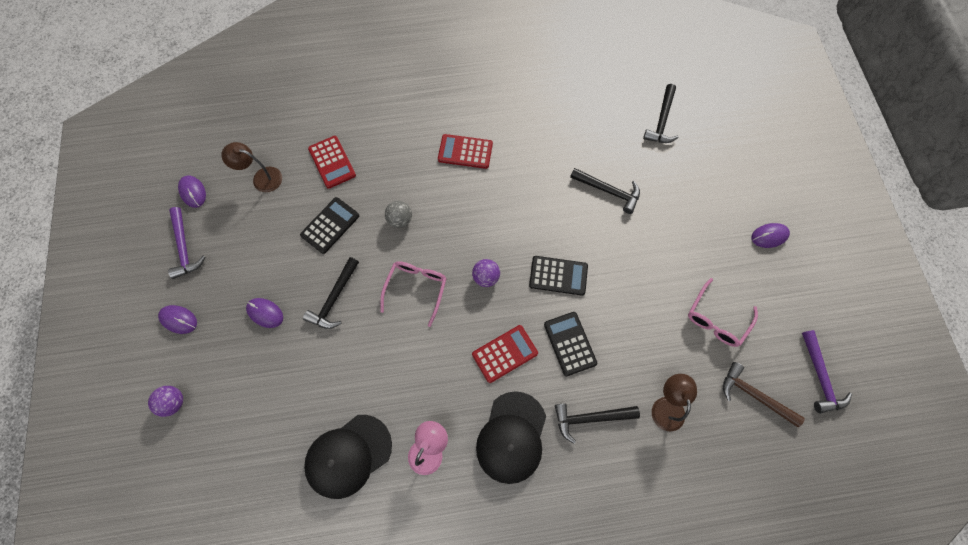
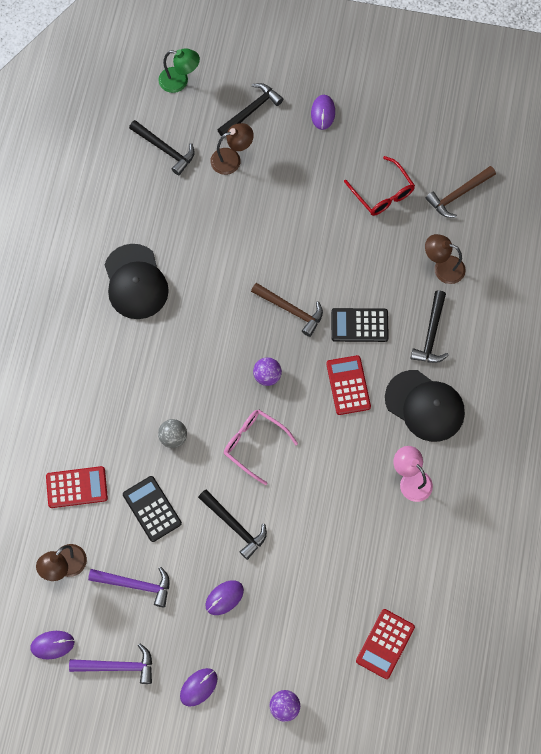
camera: 70 degrees left, 0 degrees up
(348, 456) = (392, 553): black cap -> black cap (135, 282)
(465, 152) = (121, 348): red calculator -> red calculator (385, 644)
(558, 276) = (291, 310): black calculator -> brown hammer
(608, 191) = (222, 231): black hammer -> black hammer (251, 110)
(681, 175) = (232, 159): none -> brown lamp
(716, 318) = (382, 193): pink glasses -> red glasses
(731, 109) = (179, 81): none -> green lamp
(819, 377) = (461, 136): purple hammer -> purple hammer (135, 585)

